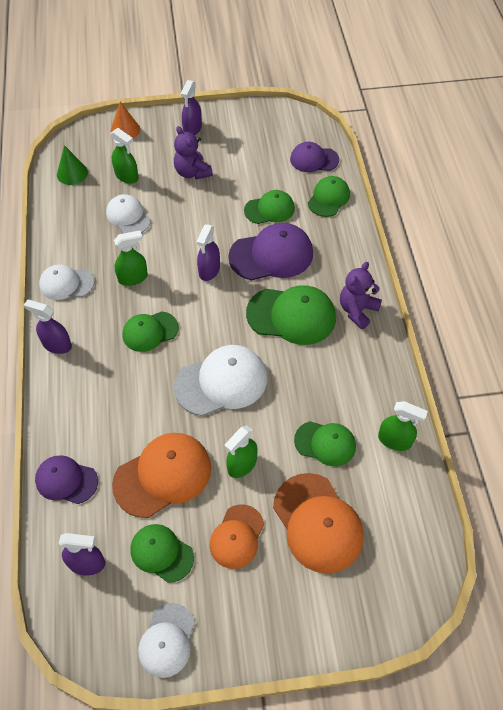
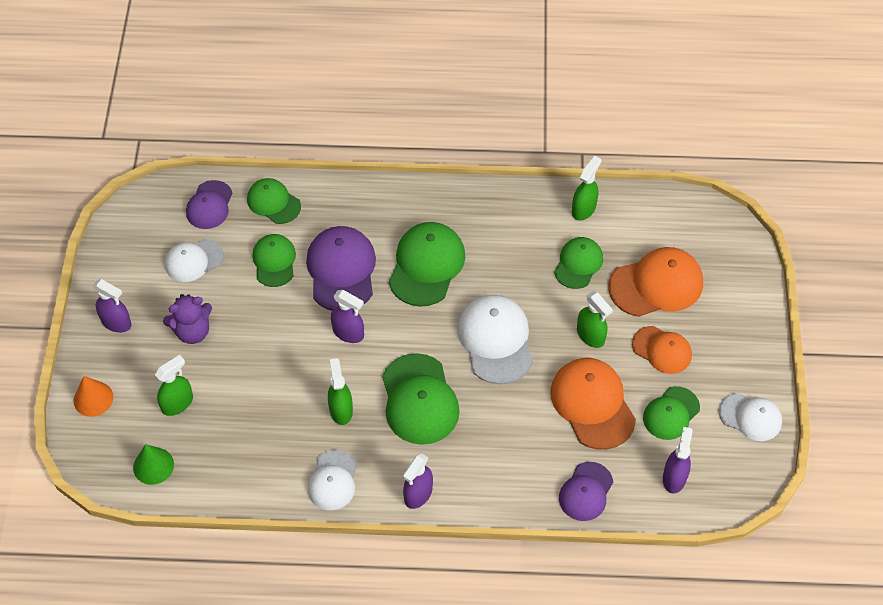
camera: 80 degrees left, 0 degrees up
(128, 216) = (245, 407): white cap -> white cap (193, 260)
(150, 331) = (419, 400): green cap -> green cap, size x1.60
(357, 310) = (432, 207): purple teddy bear -> none

